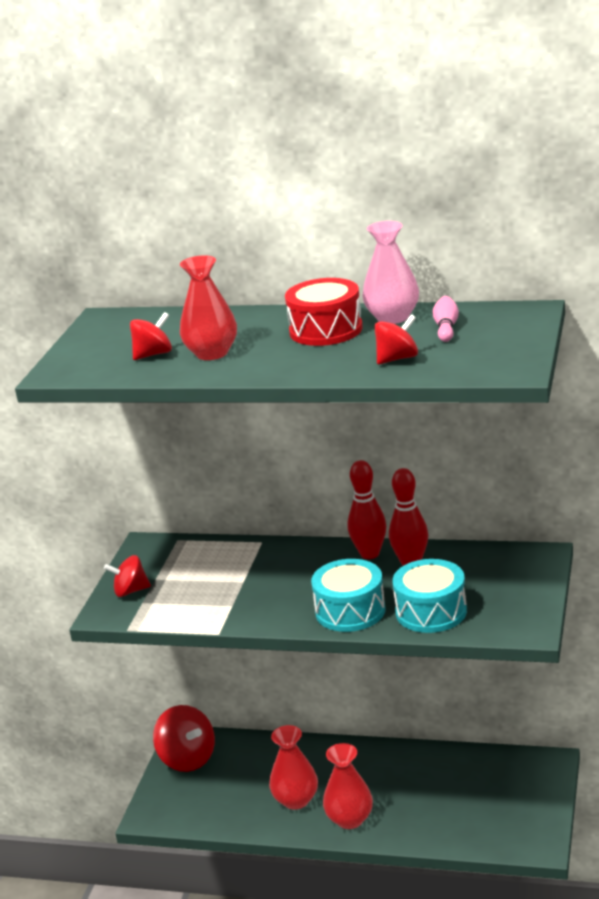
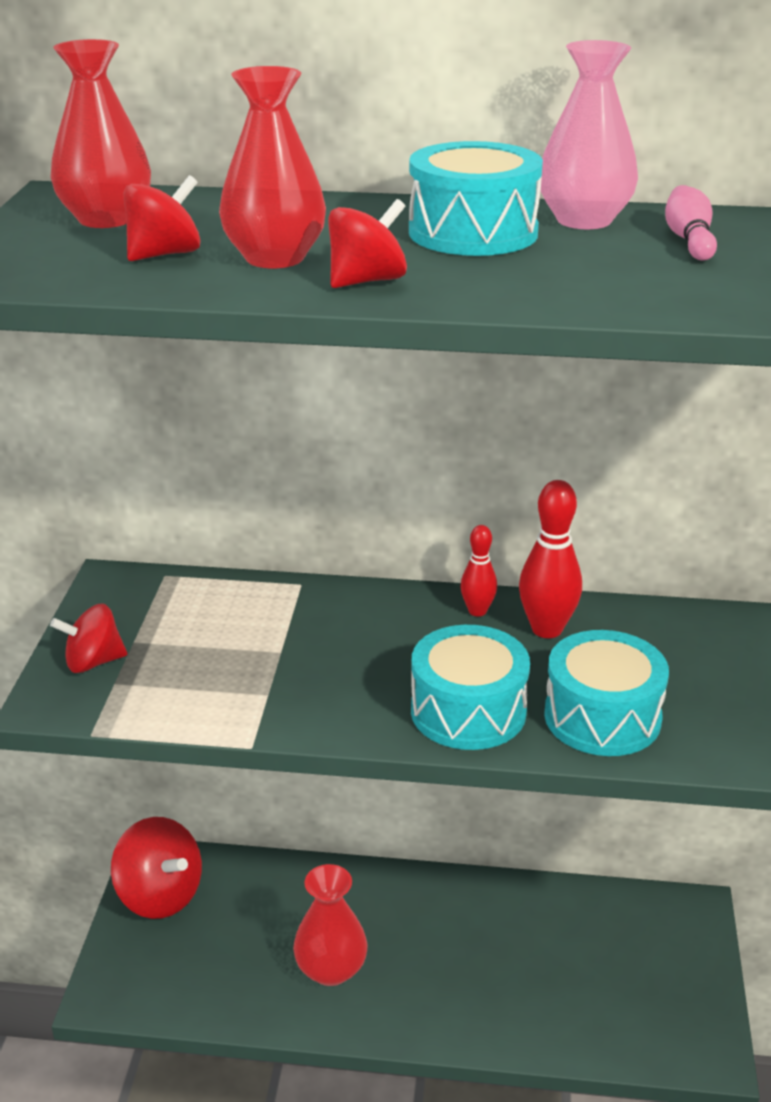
camera: 10 degrees left, 5 degrees up
(326, 330) = (473, 233): red drum -> turquoise drum
(350, 819) = (417, 1005): red vase -> red vase (106, 219)
(369, 554) = (477, 611): red bowling pin -> red bowling pin, size x0.60
(397, 359) = (628, 283): red spinning top -> red spinning top (367, 281)

